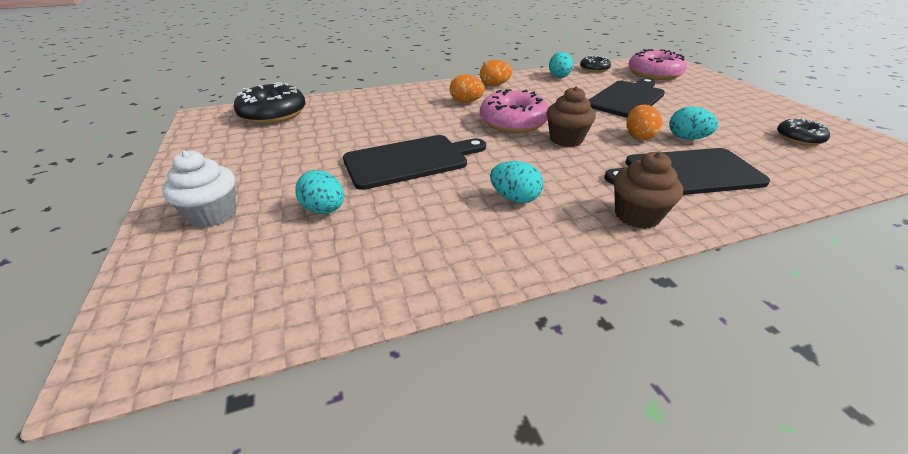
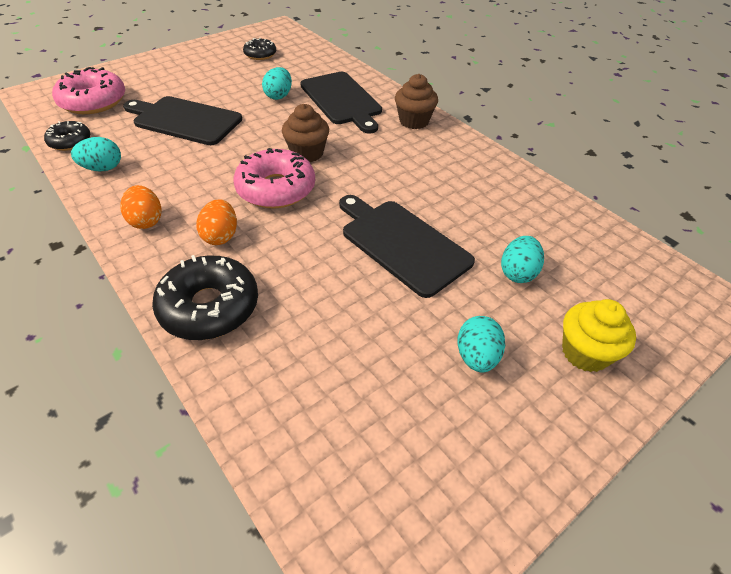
camera: 110 degrees left, 10 degrees up
(213, 214) = (585, 352): white cupcake -> yellow cupcake
(273, 114) = (335, 463): black donut -> black donut (209, 307)
(514, 198) = (427, 171): turquoise egg -> turquoise egg (476, 357)
(638, 136) = (284, 117): orange egg -> none

